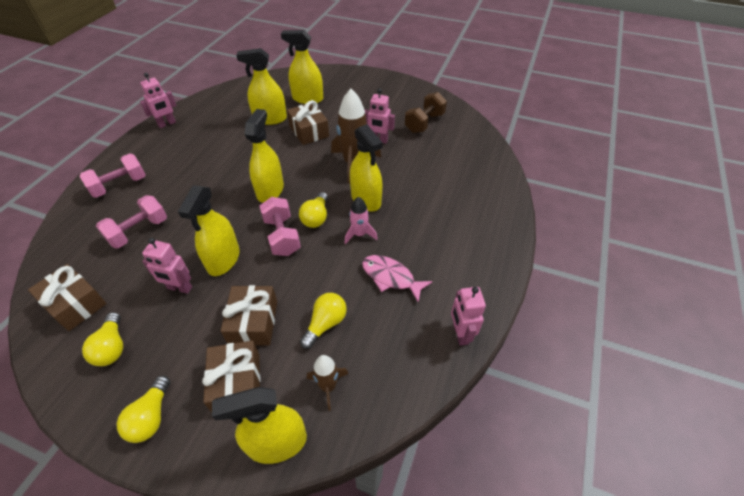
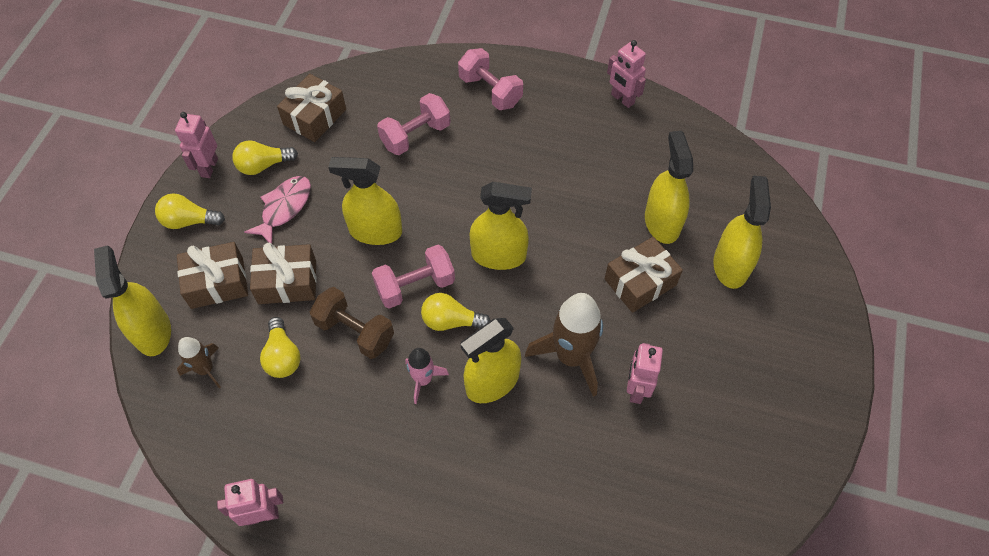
camera: 85 degrees right, 10 degrees up
(139, 231) = (415, 136): pink dumbbell -> pink dumbbell turned 75 degrees counterclockwise
(179, 288) = (334, 200): pink robot -> pink robot (209, 167)
(325, 324) = (282, 356): yellow light bulb -> yellow light bulb turned 45 degrees clockwise
(391, 277) = (350, 426): pink fish -> pink fish (284, 208)
(424, 123) = (701, 465): brown dumbbell -> brown dumbbell (355, 331)

